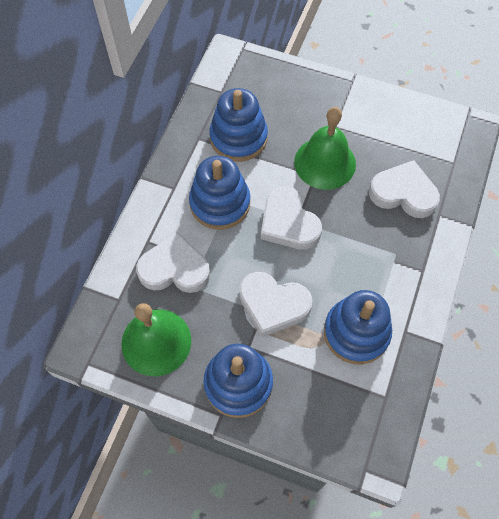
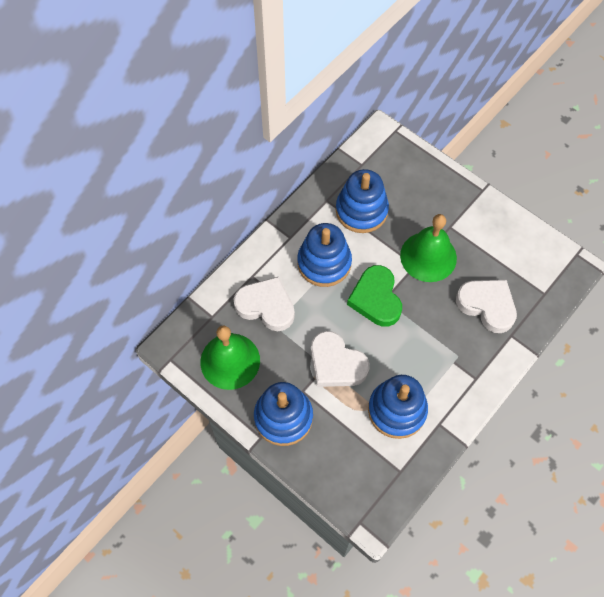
camera: 20 degrees right, 0 degrees up
(288, 223) = (376, 298): white heart -> green heart

